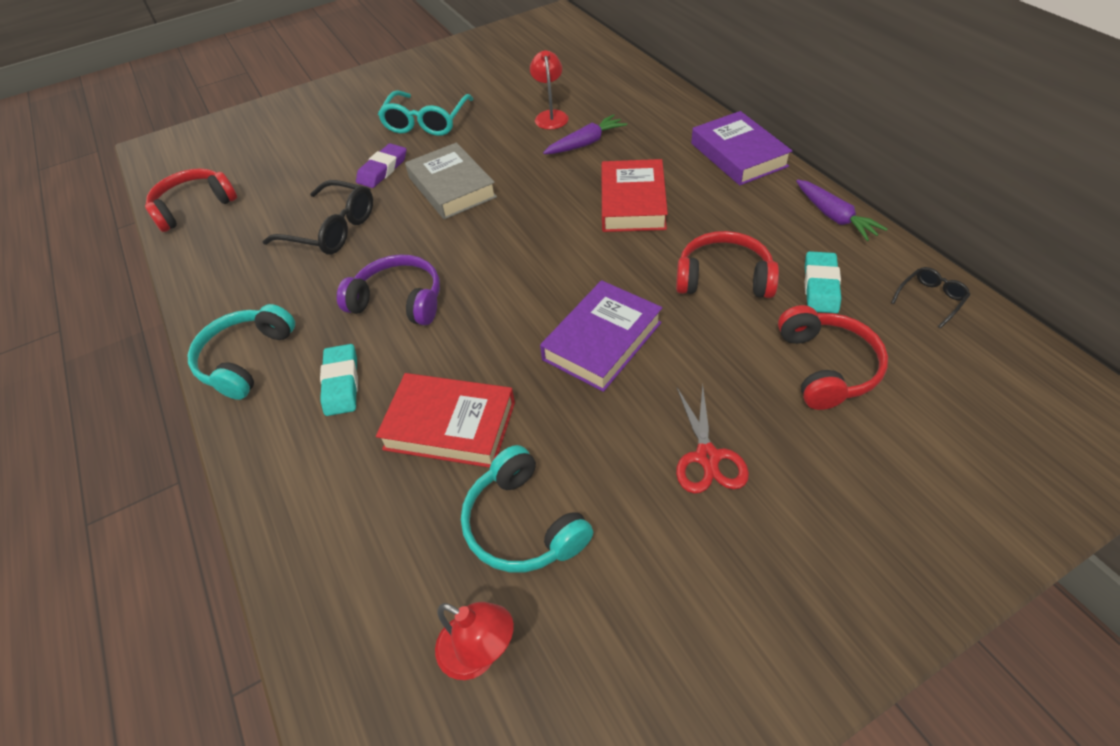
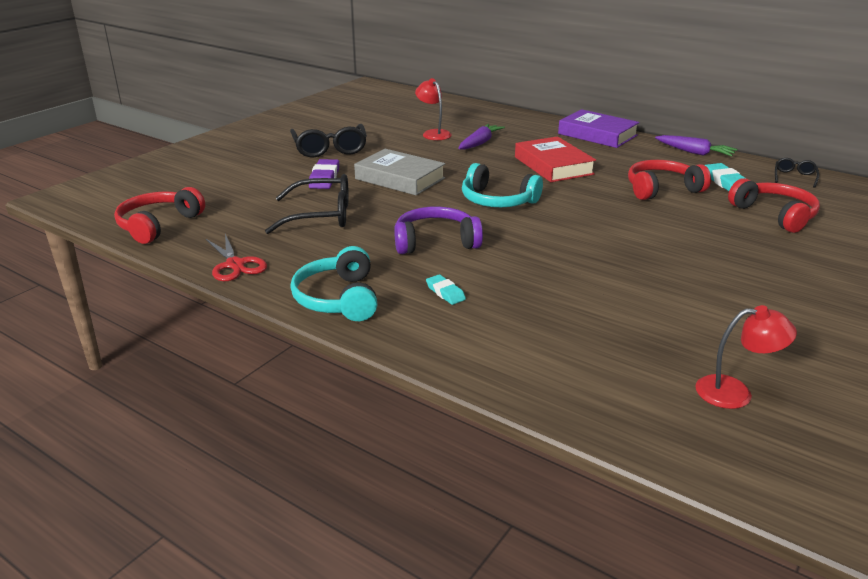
camera: 30 degrees left, 20 degrees down
(341, 383) = (445, 292): turquoise eraser -> turquoise eraser, size x0.64
(426, 122) = (330, 149): turquoise glasses -> black glasses
(450, 425) = (564, 294): red book -> none
(523, 524) = (682, 326): turquoise headphones -> turquoise headphones (497, 200)
(602, 341) = (619, 231): purple book -> none
(707, 457) = (757, 267): red scissors -> red scissors (235, 265)

